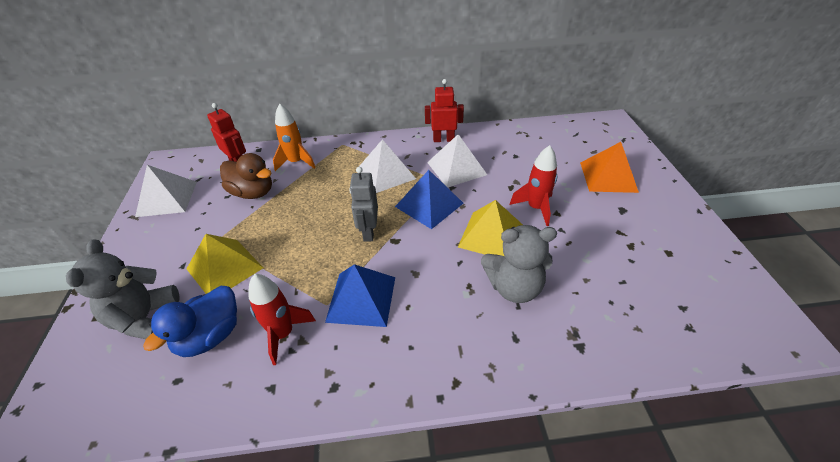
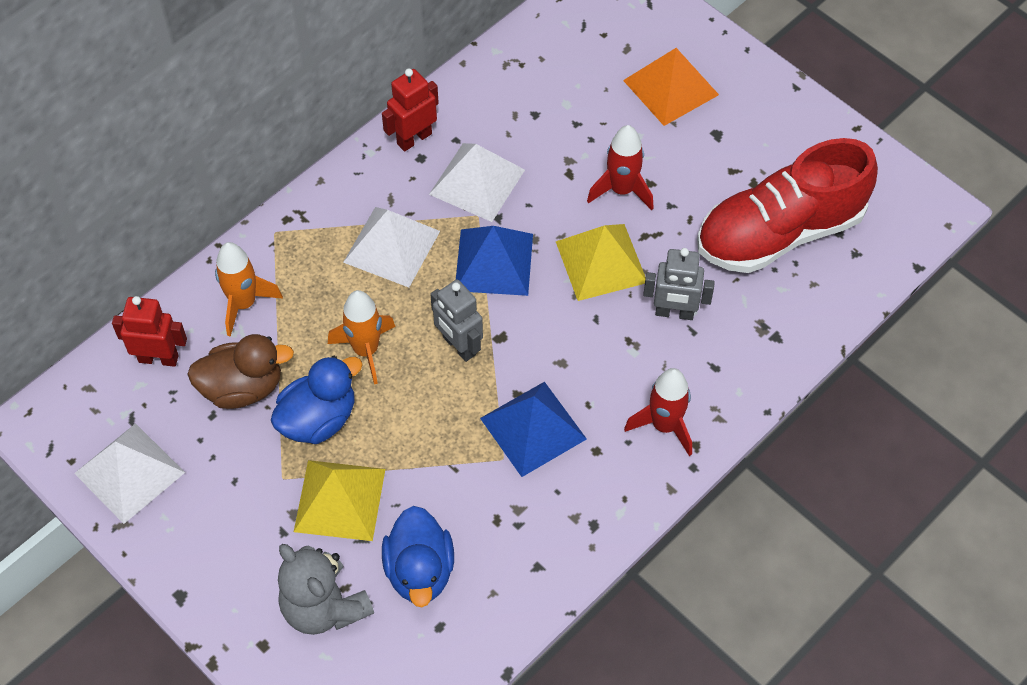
camera: 40 degrees left, 15 degrees up
(265, 225) = (318, 419): none -> blue duck
(283, 334) = (492, 516): red rocket -> red rocket (664, 426)
(322, 208) = (366, 350): none -> orange rocket
(514, 287) = (674, 313): grey teddy bear -> grey robot
(631, 282) = (779, 232): none -> red shoe

